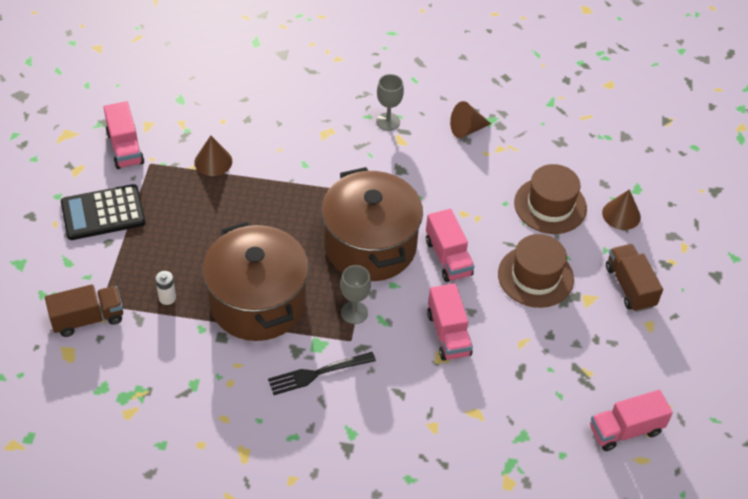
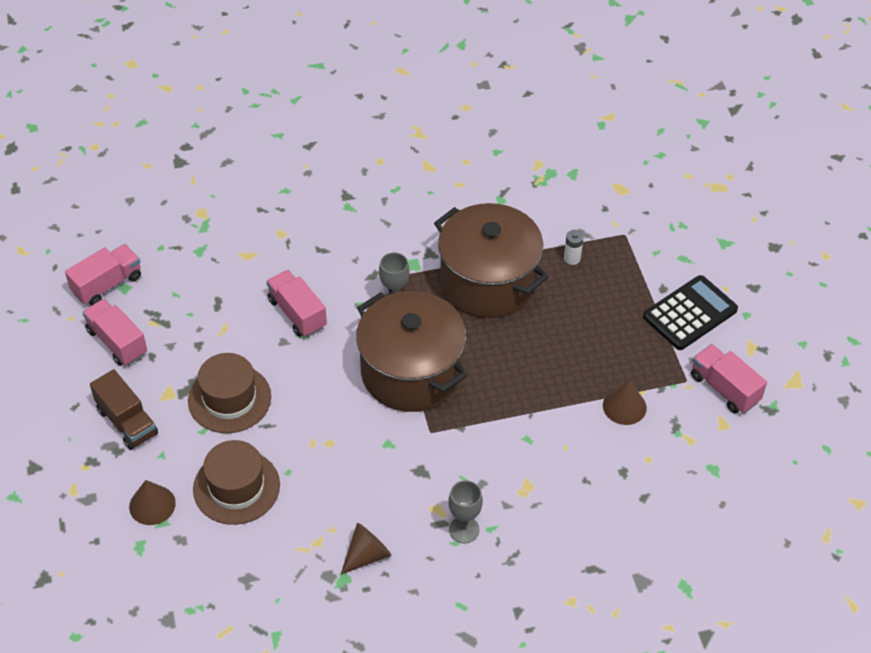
camera: 160 degrees right, 0 degrees up
(88, 319) = (626, 219): brown truck -> none
(318, 373) = (400, 242): black fork -> none
(448, 257) = (326, 388): pink truck -> pink truck (117, 342)

